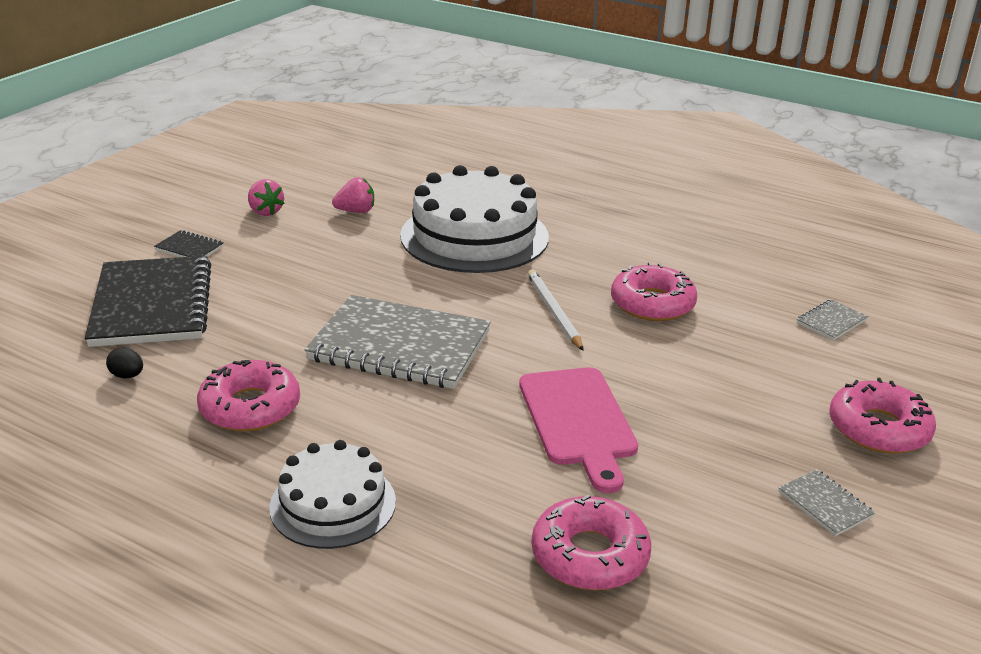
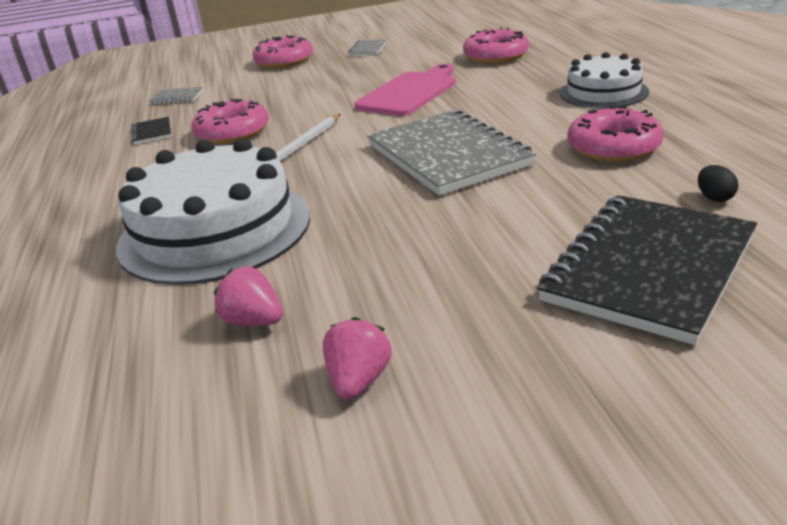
camera: 130 degrees left, 0 degrees up
(189, 248) = (538, 348): black notebook -> black notebook (152, 132)

